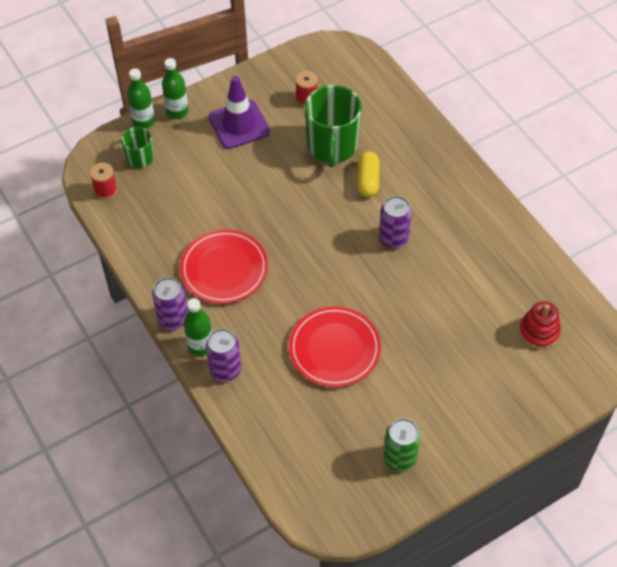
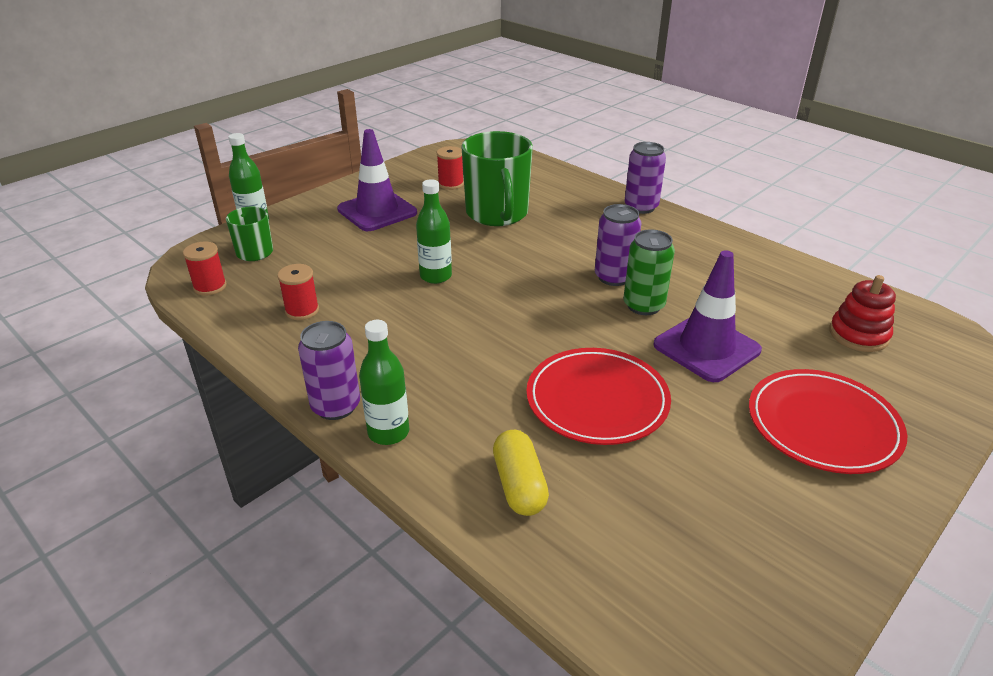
camera: 15 degrees left, 20 degrees down
(165, 228) = (302, 310): none -> red spool
(177, 111) = (296, 210): green bottle -> green bottle (435, 276)
(224, 269) = (399, 339): red plate -> red plate (823, 425)
(225, 370) = (438, 456): purple can -> purple can (641, 207)
(368, 180) = (554, 234): yellow capsule -> yellow capsule (519, 485)
(400, 458) = (780, 525): green can -> green can (643, 305)
(426, 321) = (706, 348): none -> purple traffic cone

